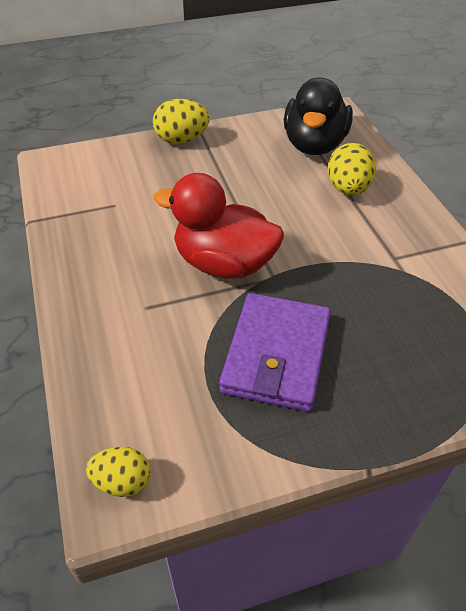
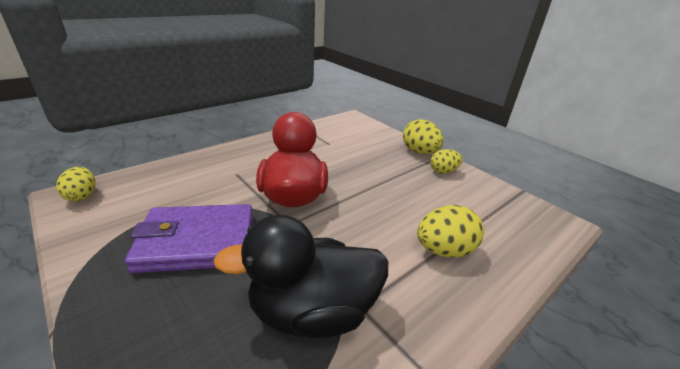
camera: 65 degrees right, 15 degrees down
(230, 139) = (443, 171): none -> yellow egg
(314, 145) = (488, 216): black duck -> black duck (312, 311)

